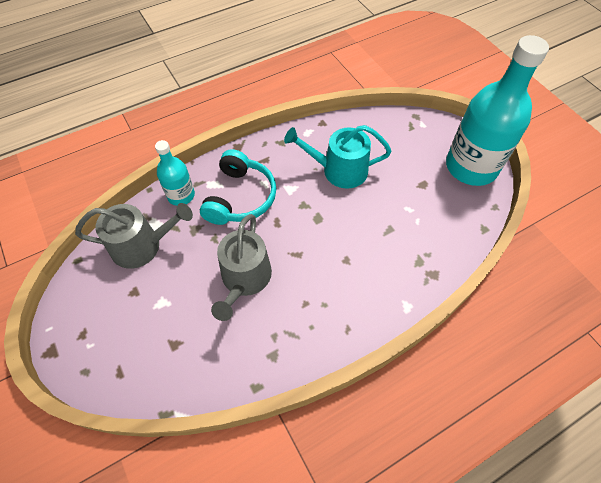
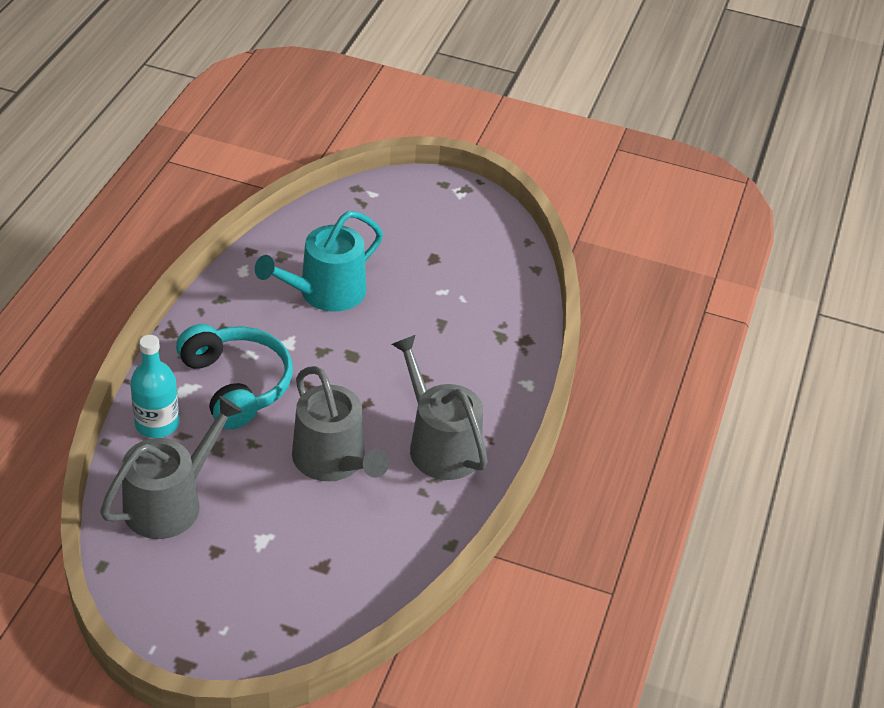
camera: 45 degrees left, 15 degrees down
(313, 311) = (439, 445): none -> grey watering can
(471, 167) = (468, 213): turquoise bottle -> none

